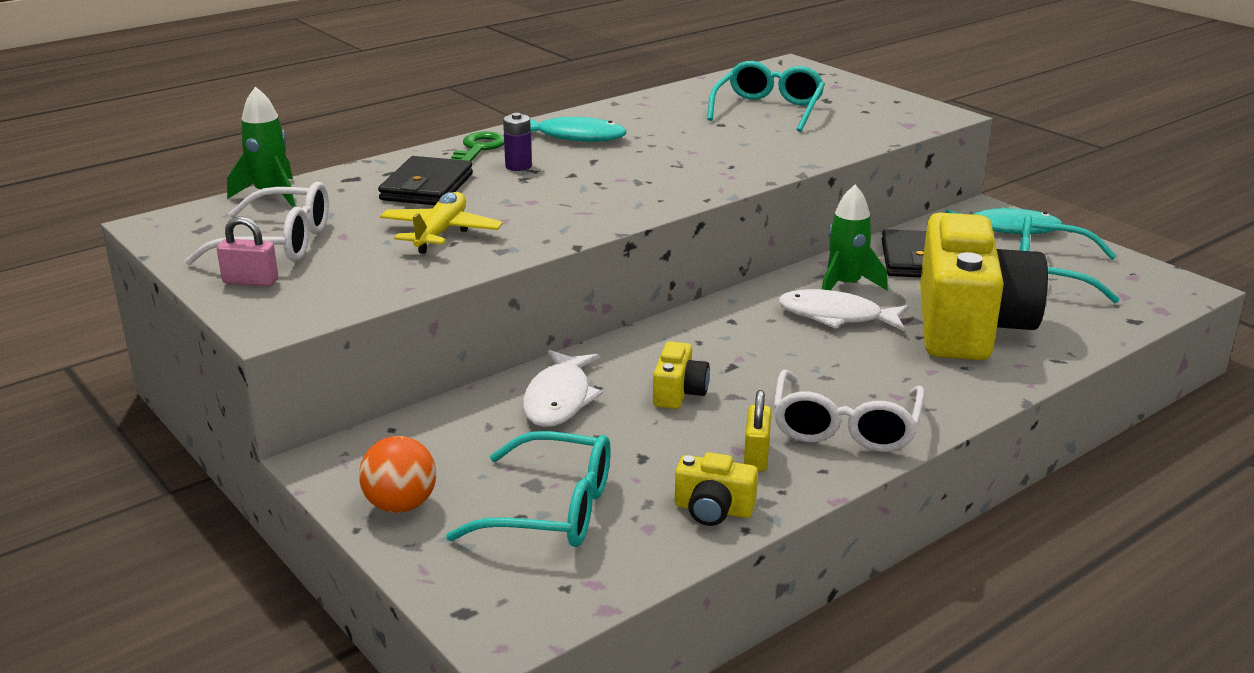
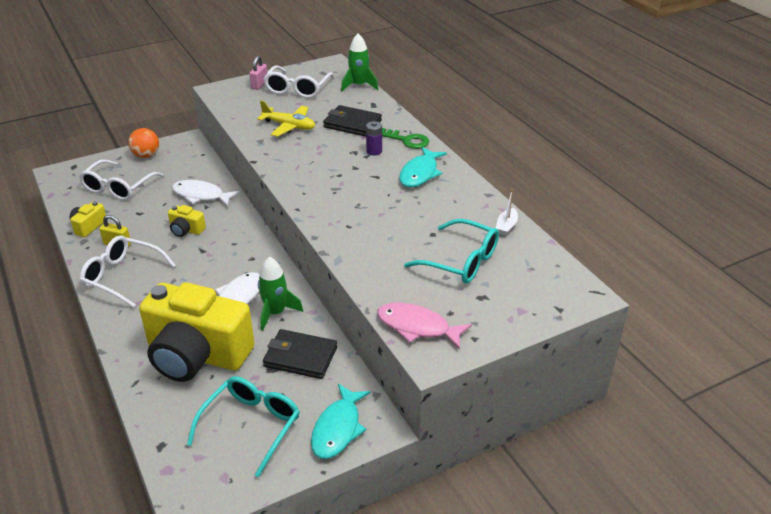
camera: 100 degrees right, 10 degrees up
(553, 510) = (118, 188): turquoise glasses -> white glasses
(683, 93) = (506, 226): none -> white boat
(902, 122) = (417, 327): none -> pink fish

